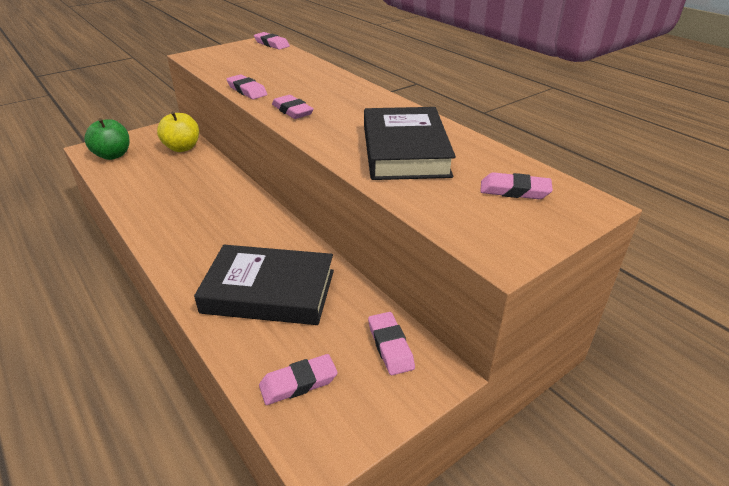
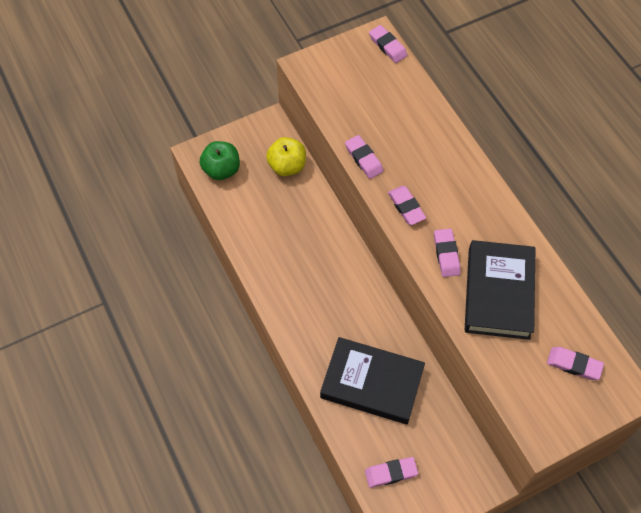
camera: 10 degrees right, 25 degrees up
(390, 346) = (457, 452): pink eraser -> pink eraser (446, 254)

